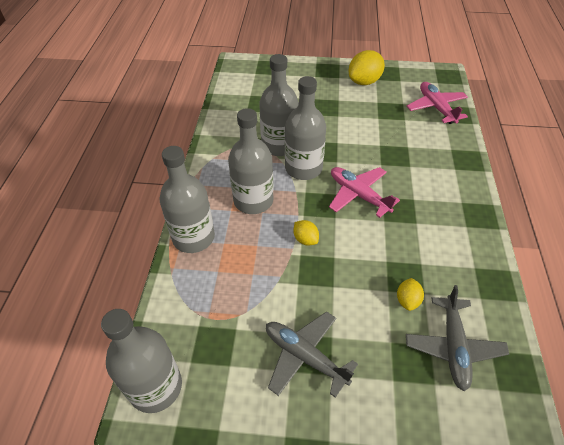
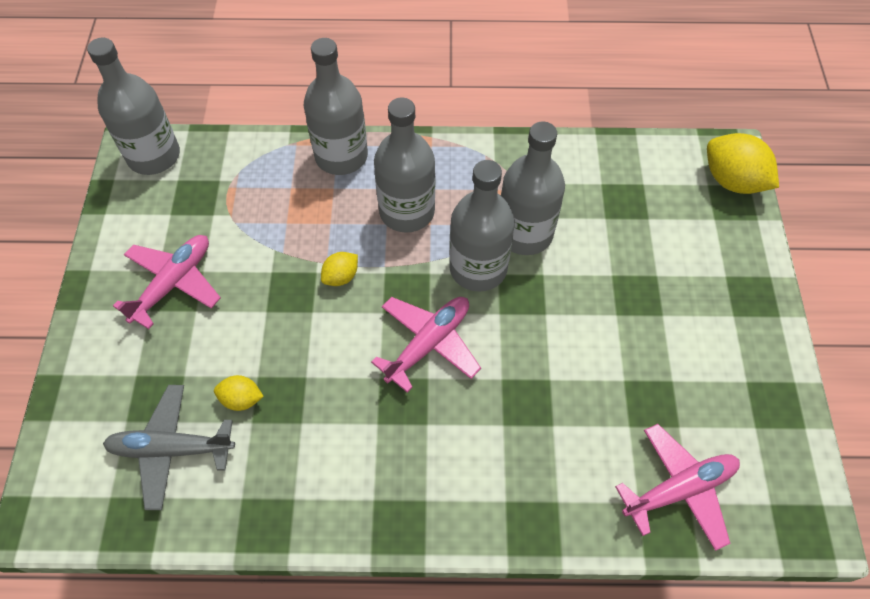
camera: 85 degrees right, 10 degrees up
(305, 356) = (173, 283): grey plane -> pink plane
(364, 82) = (731, 359): yellow lemon -> yellow lemon (732, 181)

